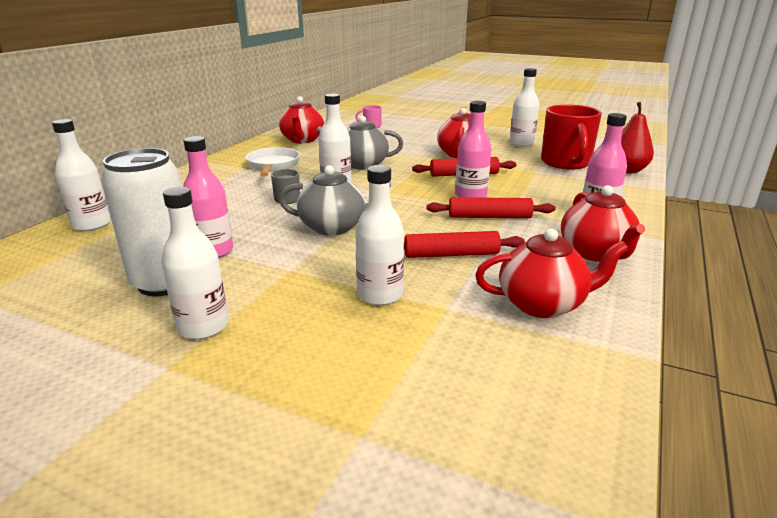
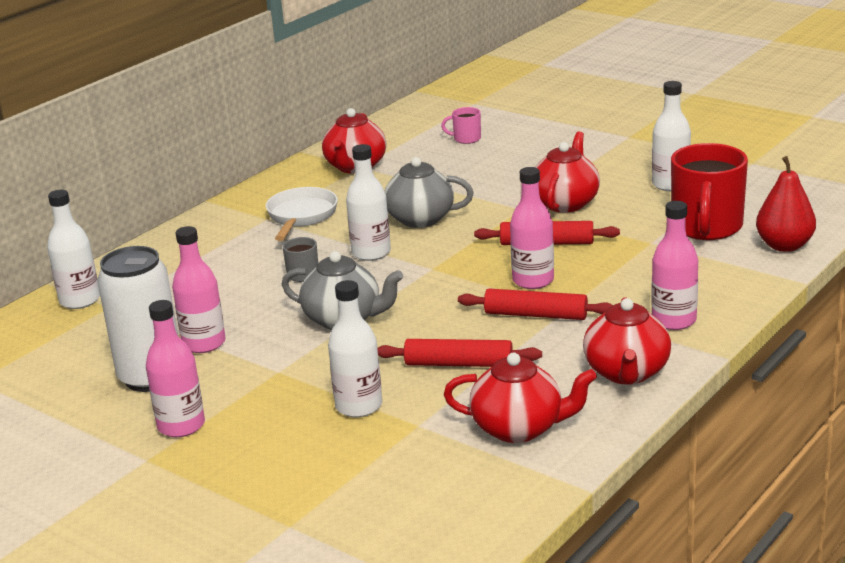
camera: 15 degrees right, 0 degrees up
(203, 327) = (181, 426): white bottle -> pink bottle

